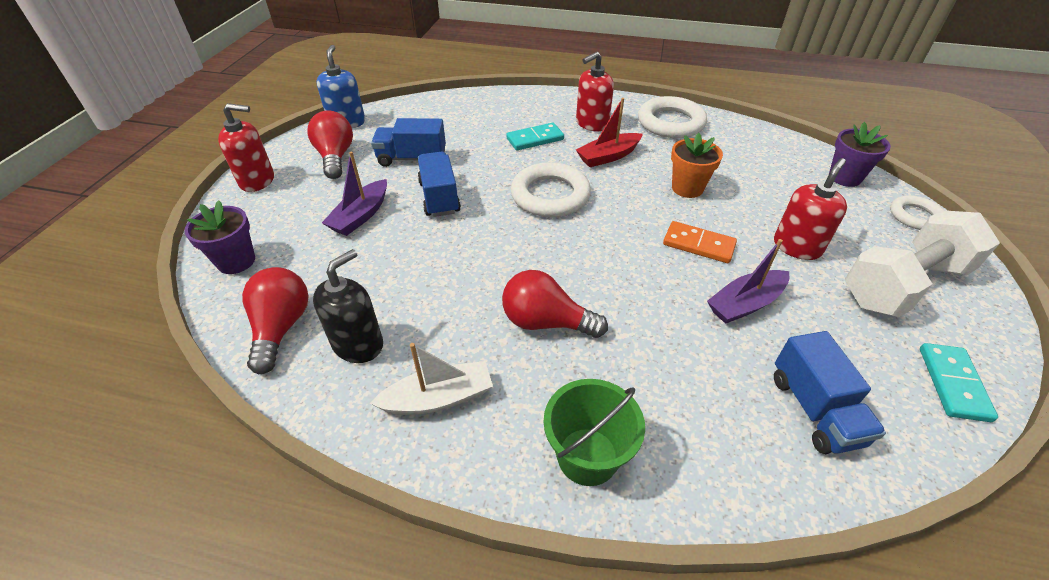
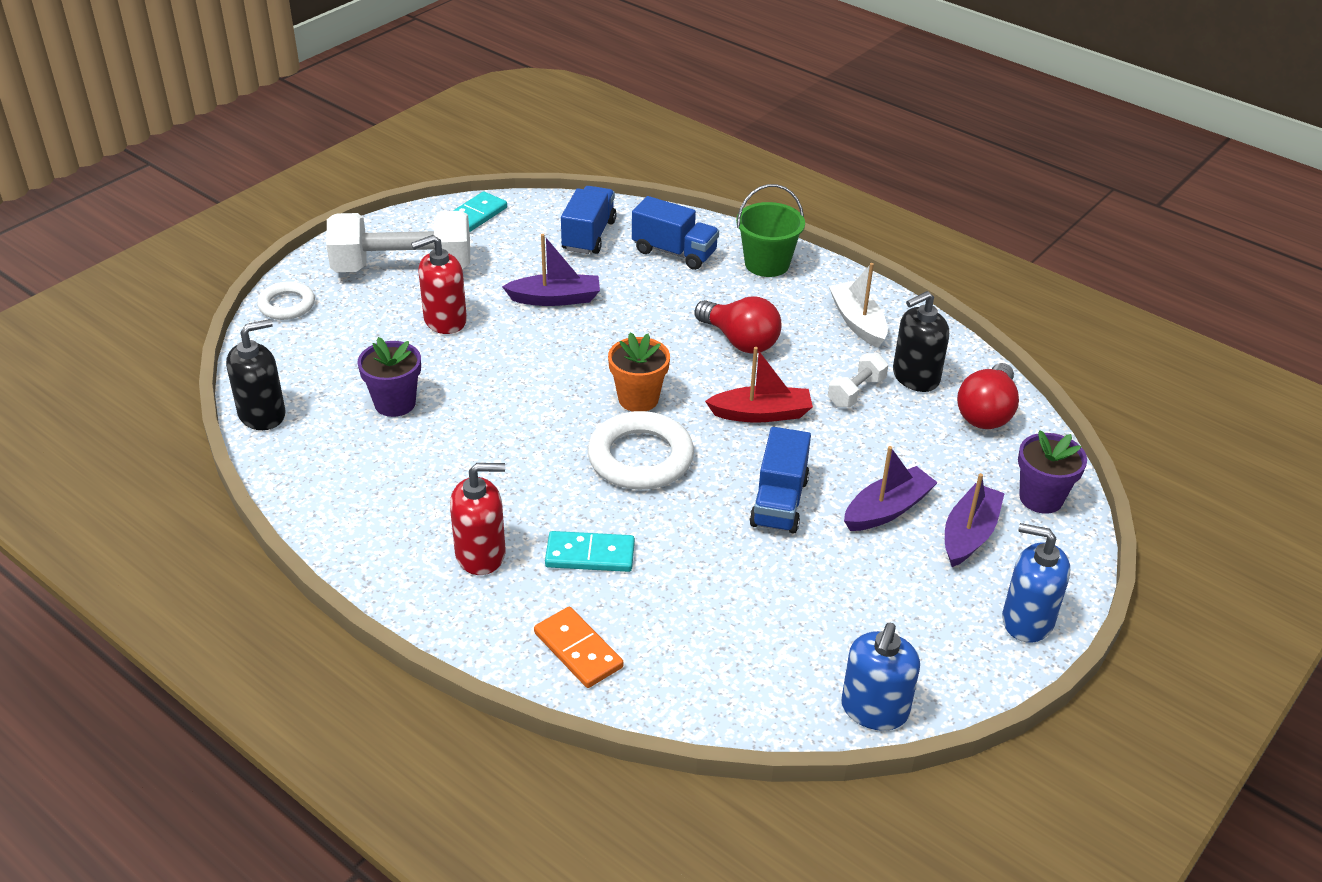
camera: 155 degrees left, 5 degrees down
(257, 180) = (1027, 620): red soap dispenser -> blue soap dispenser
(297, 218) = (969, 534): none -> purple boat
(335, 157) = (906, 628): red light bulb -> none
(412, 158) = (790, 582): blue truck -> blue truck (674, 252)
(412, 305) = (856, 392): none -> white dumbbell
(439, 398) = (857, 322): white boat -> white boat turned 60 degrees clockwise
(608, 156) = (517, 487): red boat -> red boat (761, 414)
(670, 123) = (367, 512): white ring -> none
(687, 188) = (471, 411): orange flower pot -> orange flower pot (638, 399)
(698, 244) = (535, 353): orange domino -> orange domino (578, 650)
(798, 147) = (262, 414): none -> black soap dispenser
(844, 177) = (280, 361): purple flower pot -> purple flower pot (395, 403)

